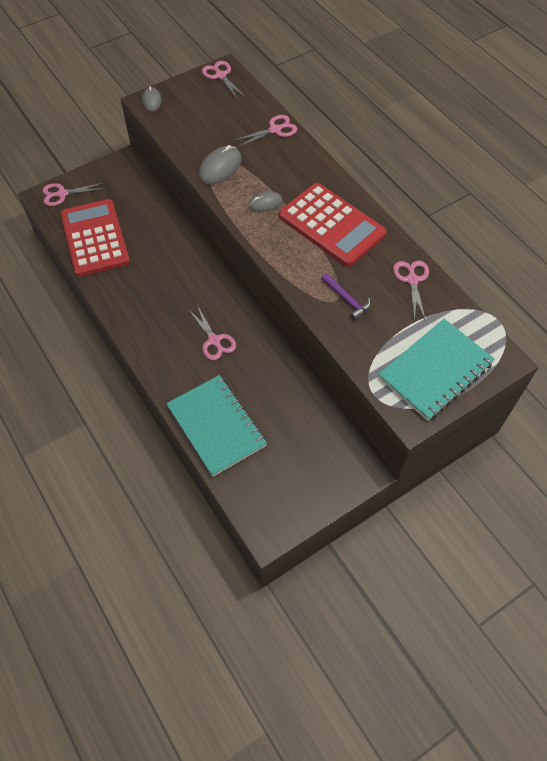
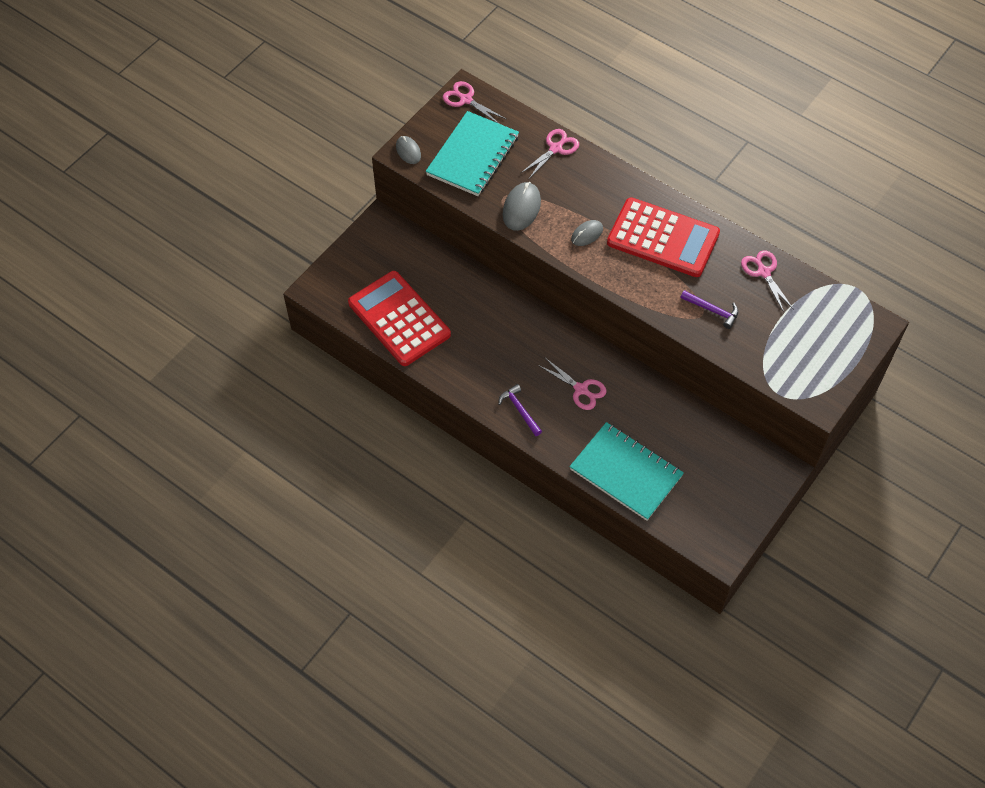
camera: 20 degrees left, 0 degrees up
(62, 194) = (334, 279): pink scissors -> none
(152, 341) = (520, 410): none -> purple hammer
(435, 370) = (821, 354): turquoise notebook -> turquoise notebook (472, 156)

